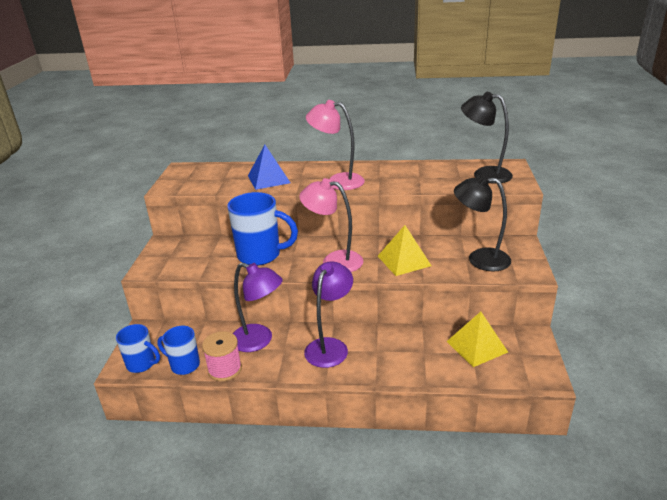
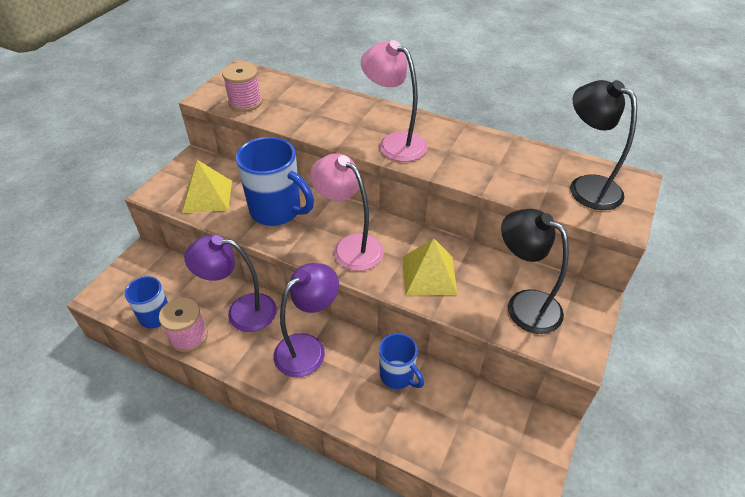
camera: 20 degrees right, 15 degrees up
(142, 364) = (118, 298): blue mug -> blue mug (398, 376)
(202, 184) = (245, 102): none -> pink spool
(259, 341) = (241, 312): purple lamp -> purple lamp turned 135 degrees clockwise
(268, 179) = (320, 115): blue pyramid -> none
(476, 346) = (470, 414): yellow pyramid -> yellow pyramid (207, 196)

